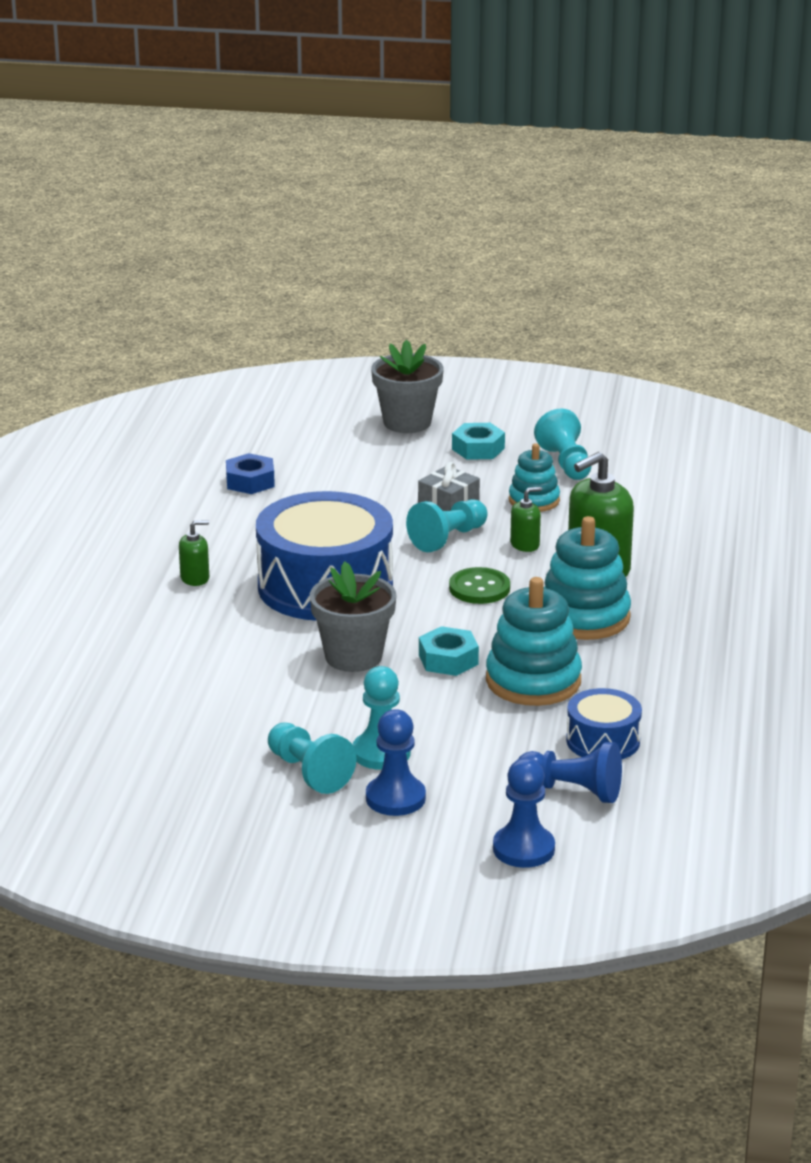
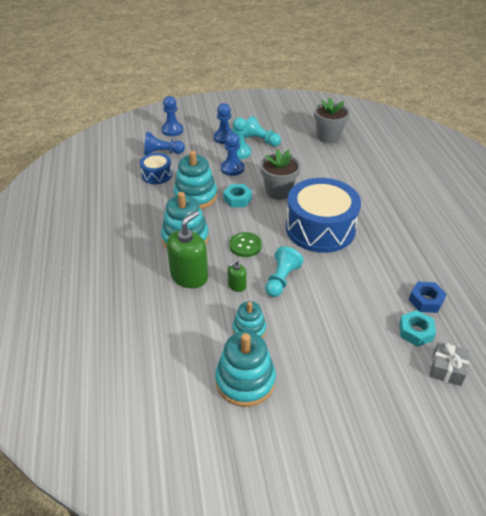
camera: 160 degrees right, 15 degrees up
(195, 578) = (384, 218): green soap dispenser -> none
(407, 422) = (383, 403): grey flower pot -> grey flower pot (328, 137)
(421, 720) = (232, 168): none -> blue pawn
(448, 503) = (299, 312): grey gift -> grey gift (446, 369)
(478, 449) = (313, 382): turquoise nut -> turquoise nut (415, 332)
(565, 463) = (245, 381): turquoise pawn -> turquoise stacking toy

